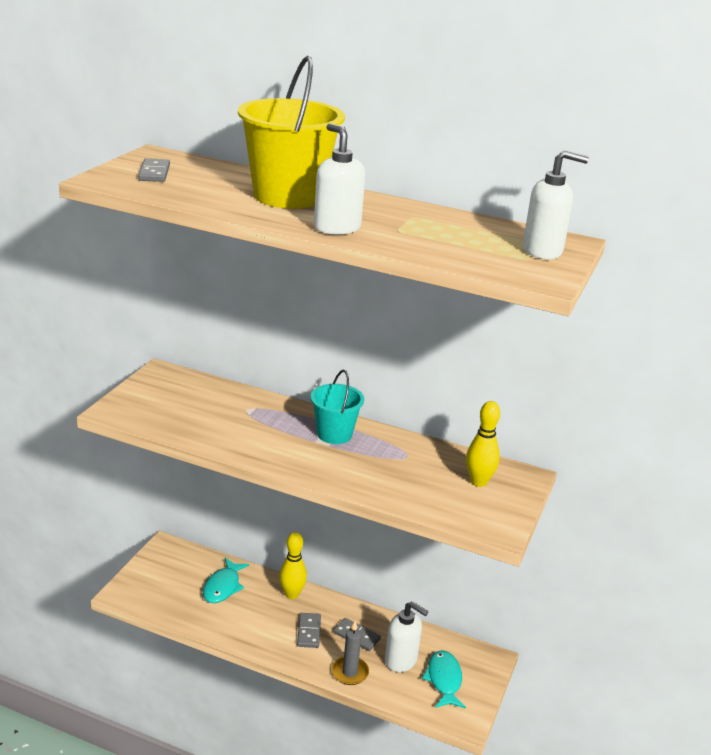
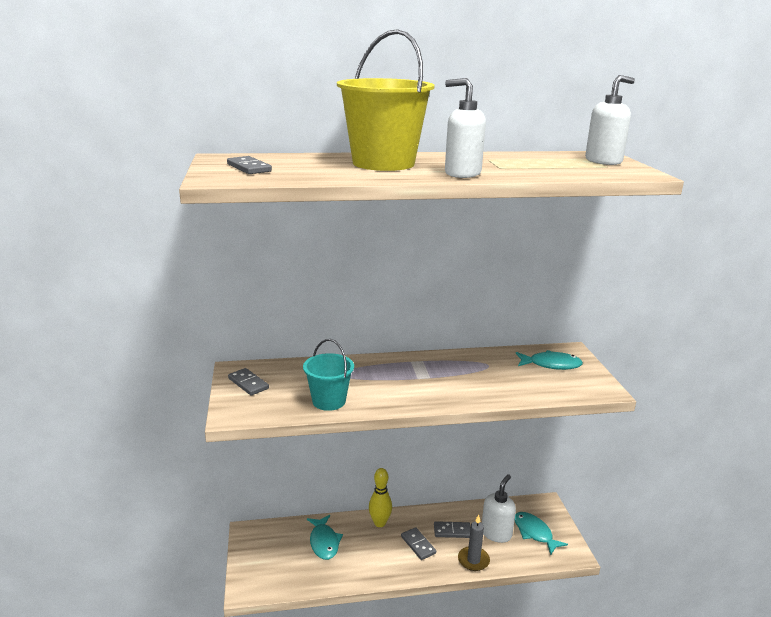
camera: 30 degrees left, 5 degrees down
(156, 388) = (248, 383): none -> grey domino
(334, 434) = (423, 368): turquoise bucket -> turquoise bucket (329, 401)
(401, 660) = (496, 533): white soap dispenser -> white soap dispenser turned 60 degrees counterclockwise
(478, 482) = (551, 364): yellow bowling pin -> turquoise fish

